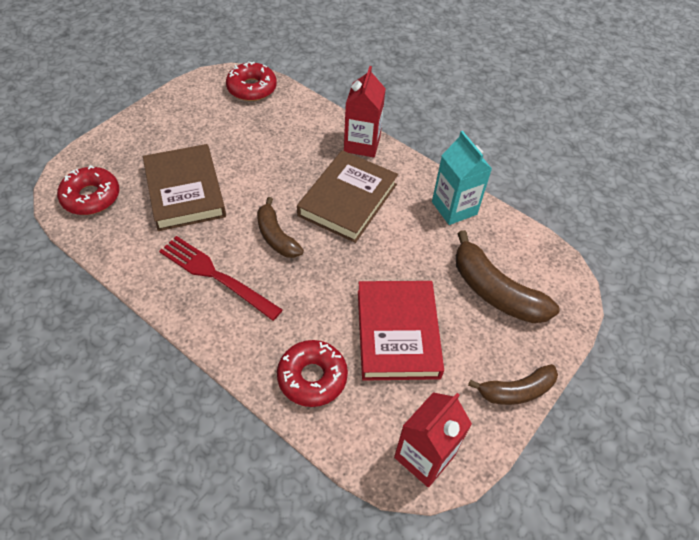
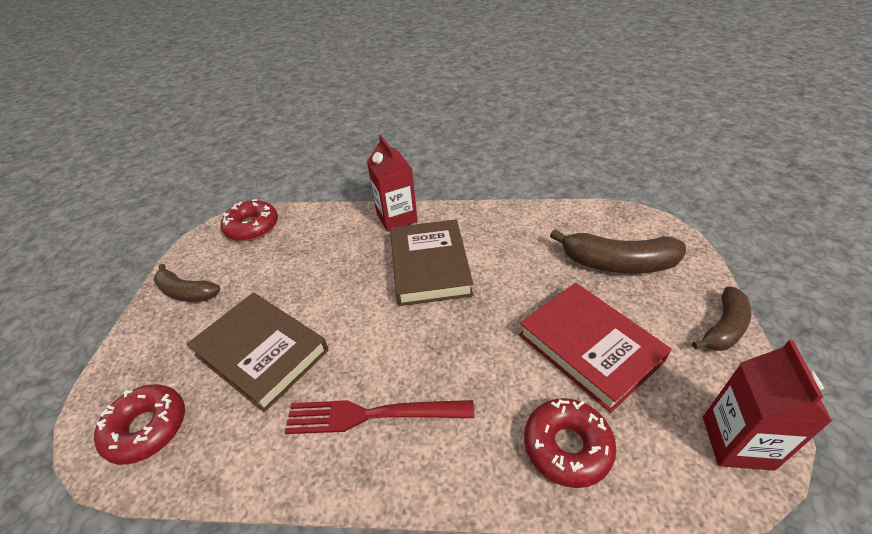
camera: 30 degrees left, 10 degrees down
(276, 236) = (396, 336): brown banana -> brown banana (186, 292)
(454, 208) = (519, 223): turquoise carton -> none

